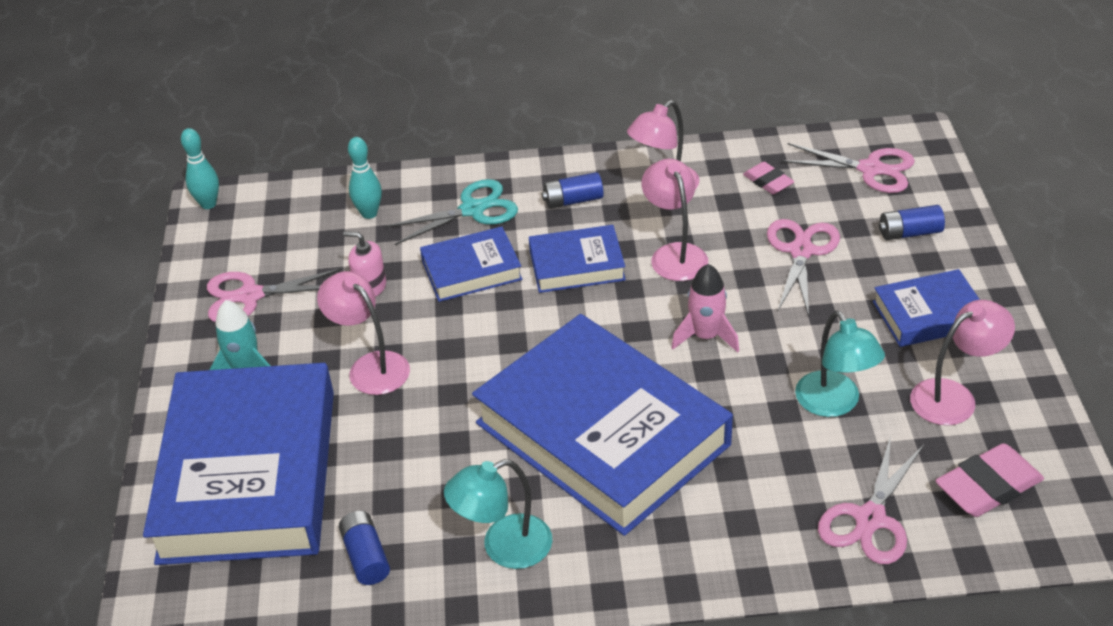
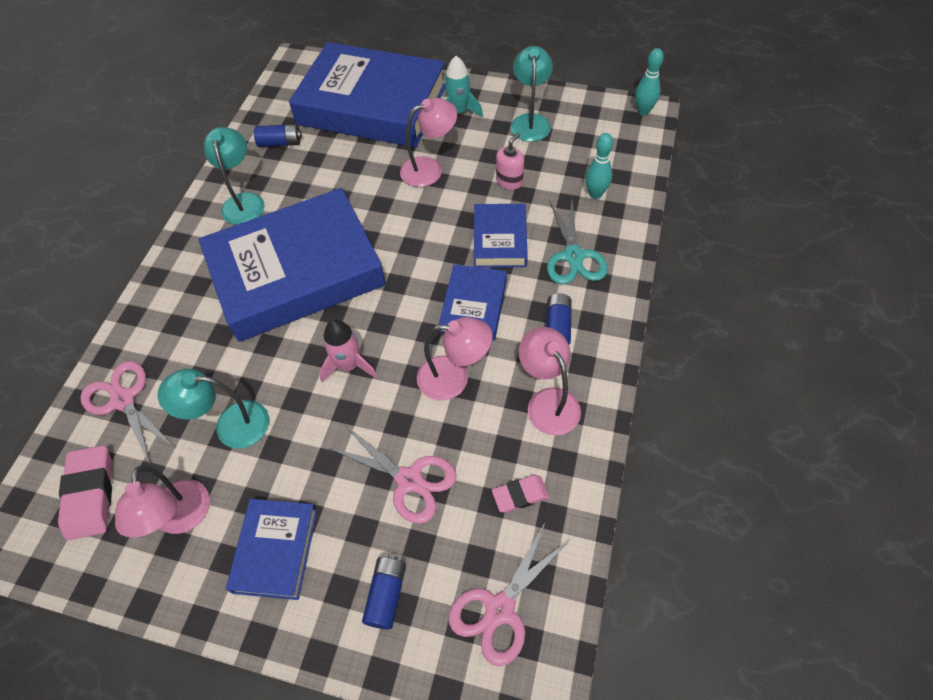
camera: 110 degrees right, 15 degrees up
(250, 296) = (530, 121): pink scissors -> turquoise lamp

